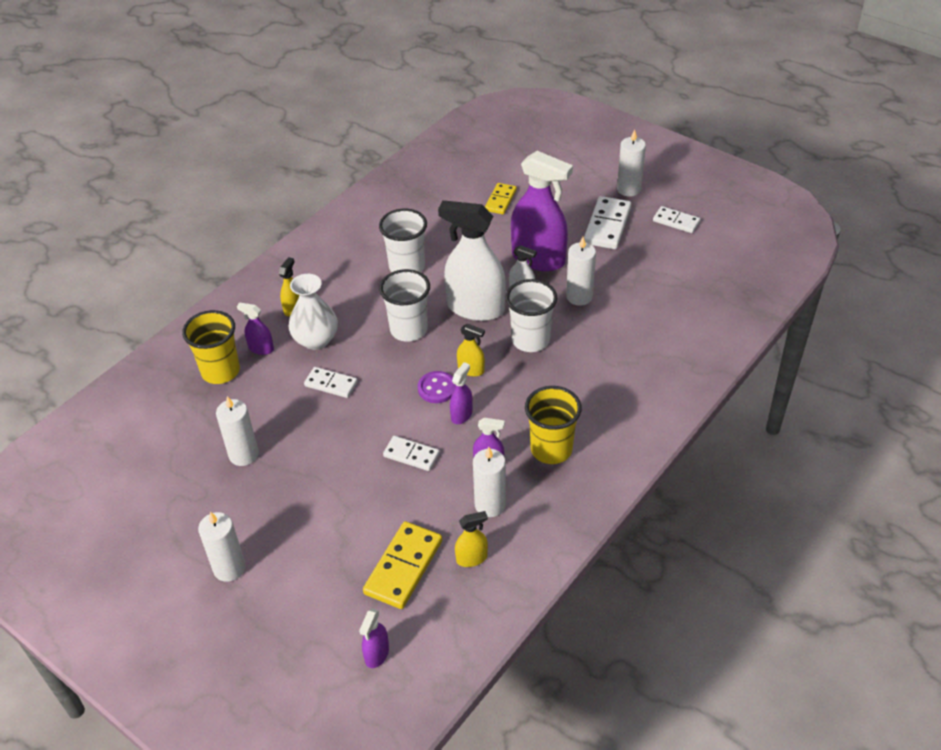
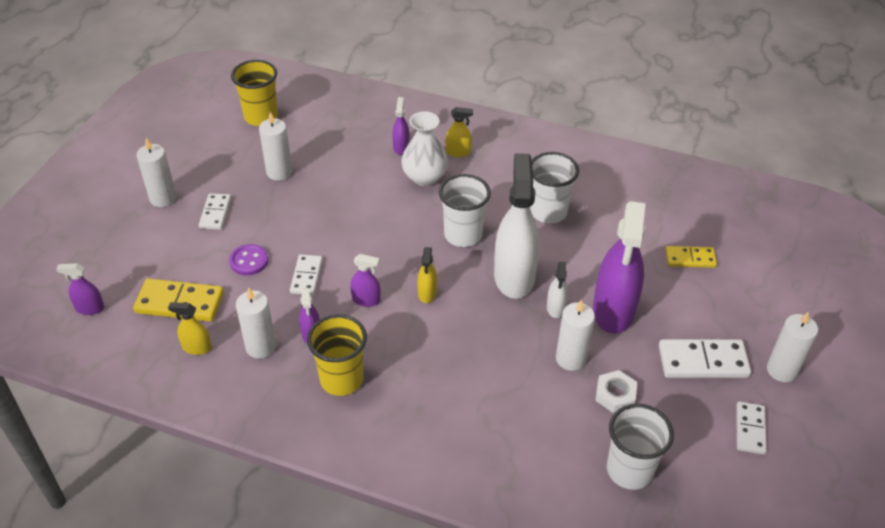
camera: 70 degrees right, 0 degrees up
(220, 371) = (366, 132): yellow cup -> yellow cup (261, 117)
(331, 384) = (375, 201): white domino -> white domino (215, 213)
(437, 388) = (394, 274): purple button -> purple button (249, 261)
(471, 558) = (197, 347): yellow spray bottle -> yellow spray bottle turned 135 degrees clockwise
(530, 340) = (486, 330): white cup -> white cup (629, 470)
(623, 281) = (615, 395): none -> white nut

